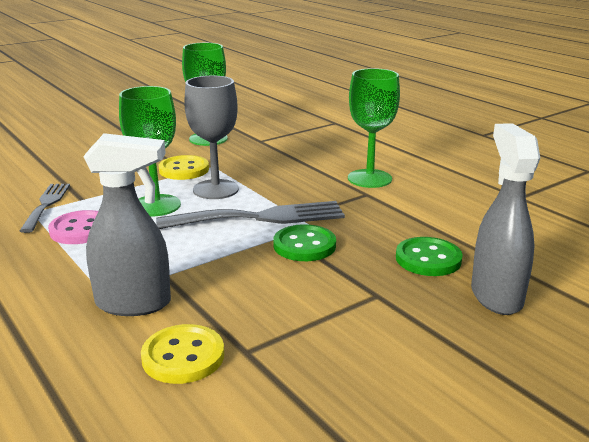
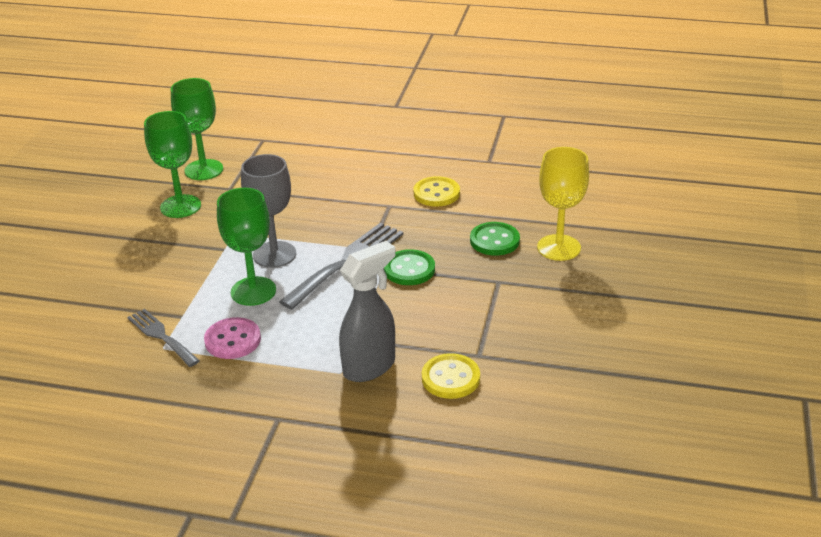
camera: 40 degrees left, 10 degrees up
(184, 170) = (216, 248): yellow button -> yellow button (436, 193)
(369, 178) = (372, 190): green goblet -> green goblet (204, 170)
(496, 296) = (558, 247): grey spray bottle -> yellow goblet

